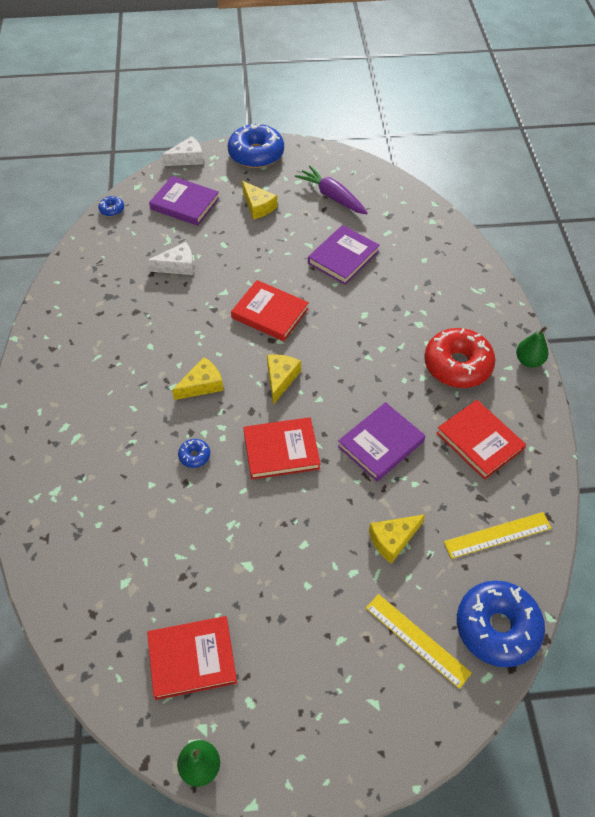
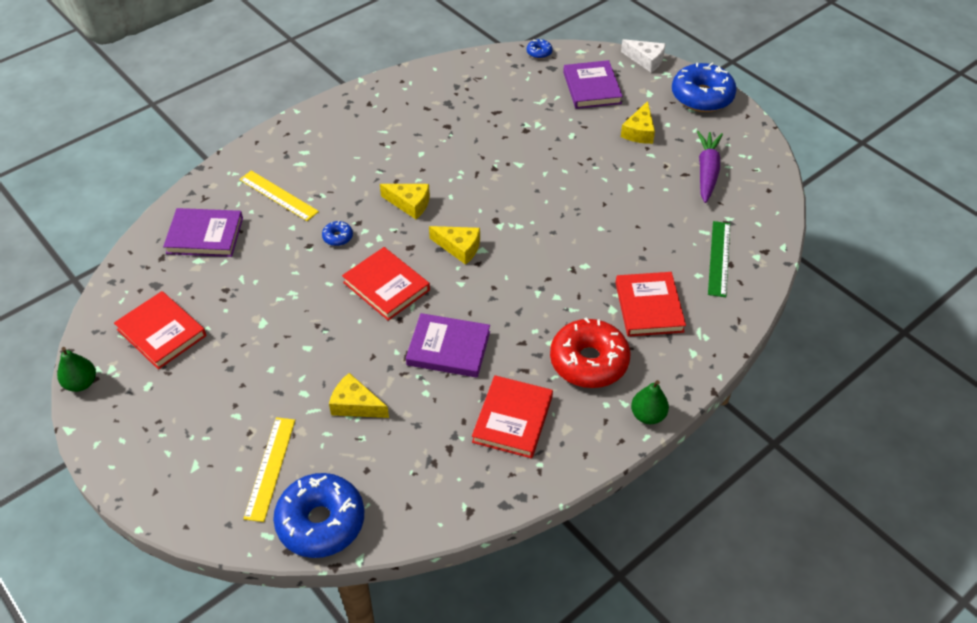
camera: 55 degrees right, 5 degrees down
(177, 266) = (518, 122): white cheese -> none
(270, 313) = (523, 204): red book -> red book (649, 307)
(280, 379) = (459, 248): yellow cheese -> yellow cheese turned 45 degrees clockwise
(343, 257) = (638, 217): purple book -> purple book (205, 235)
(418, 240) = (719, 258): none -> green ruler
(497, 535) = (418, 480): yellow ruler -> yellow ruler (278, 195)

